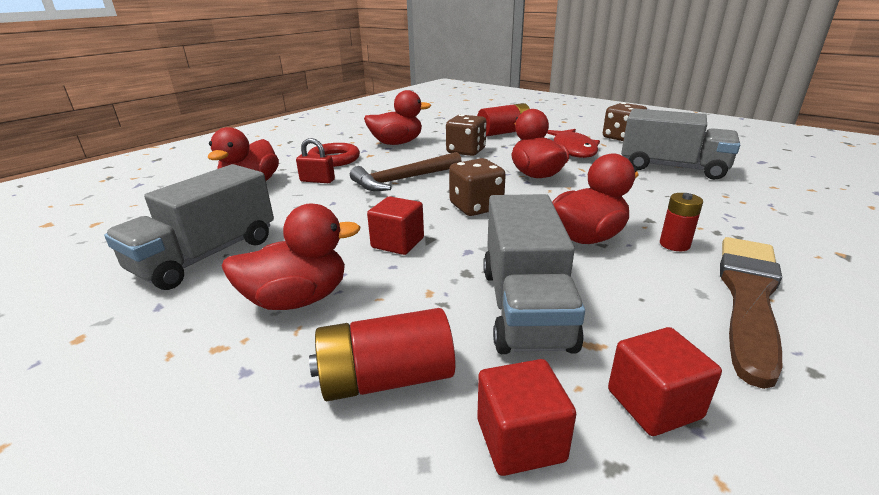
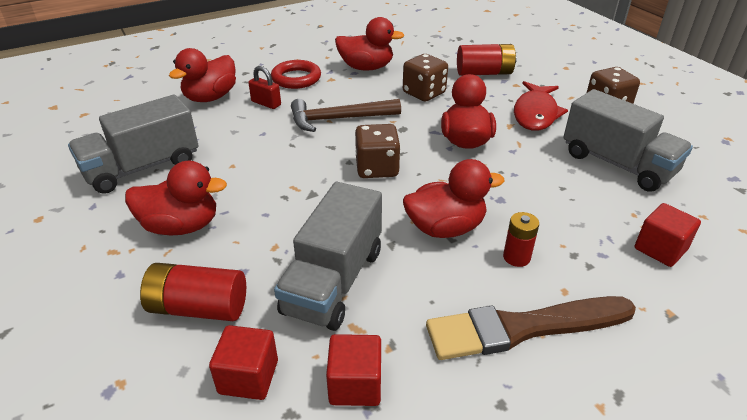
camera: 20 degrees right, 10 degrees up
(397, 243) = (284, 191): red cube -> red cube (660, 249)
(748, 297) = (523, 328): brown brush -> brown brush turned 150 degrees counterclockwise

